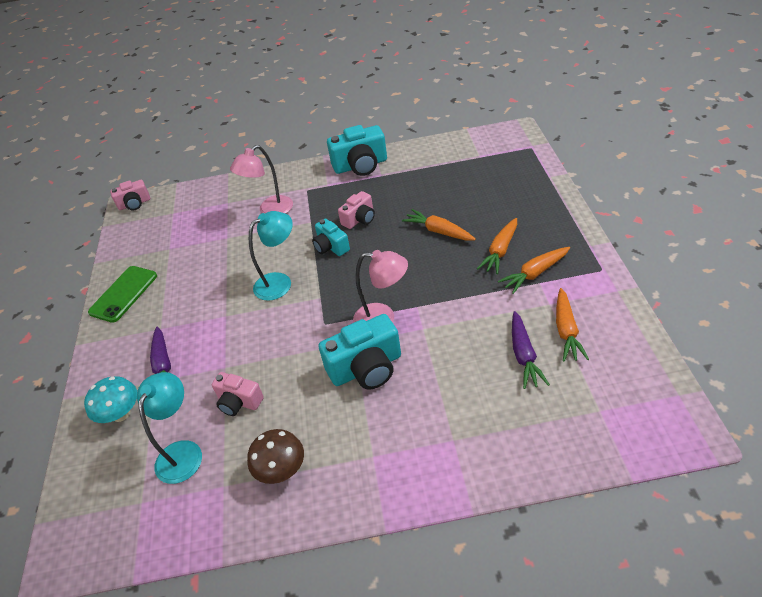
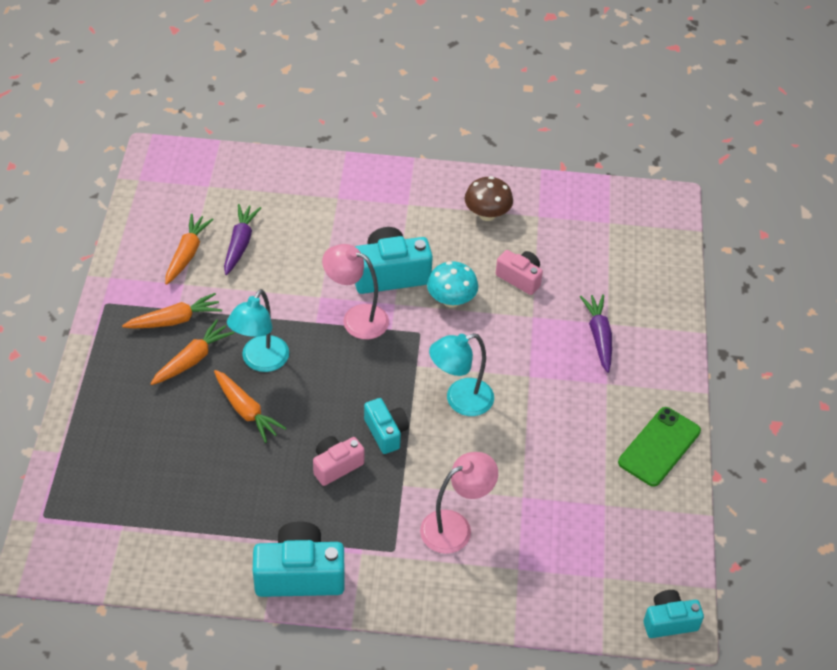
camera: 175 degrees left, 5 degrees up
(121, 413) = (639, 300): turquoise mushroom -> turquoise mushroom (451, 300)
(134, 204) = (669, 621): pink camera -> turquoise camera
(183, 452) = (574, 250): turquoise lamp -> turquoise lamp (260, 361)

